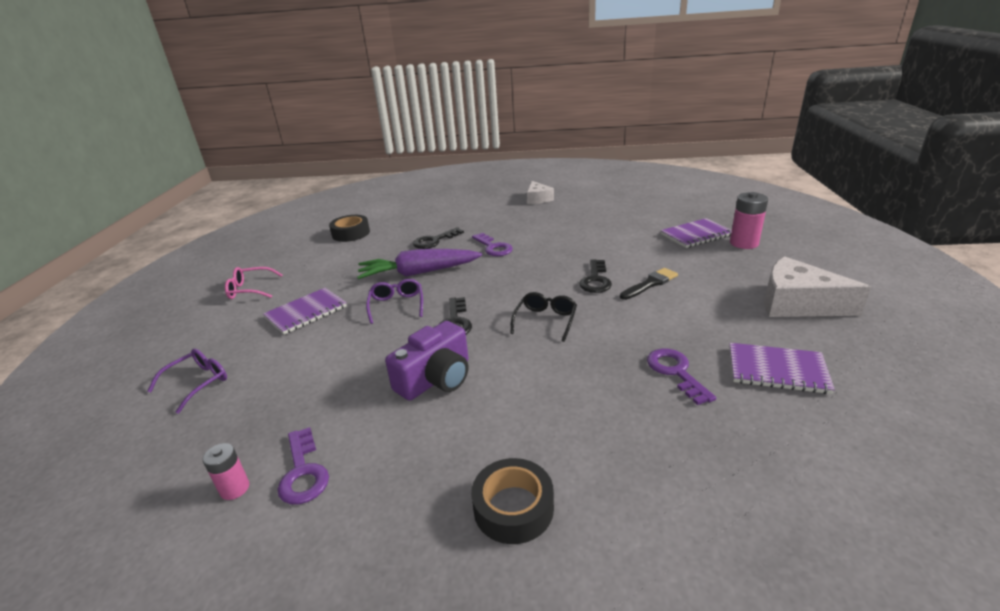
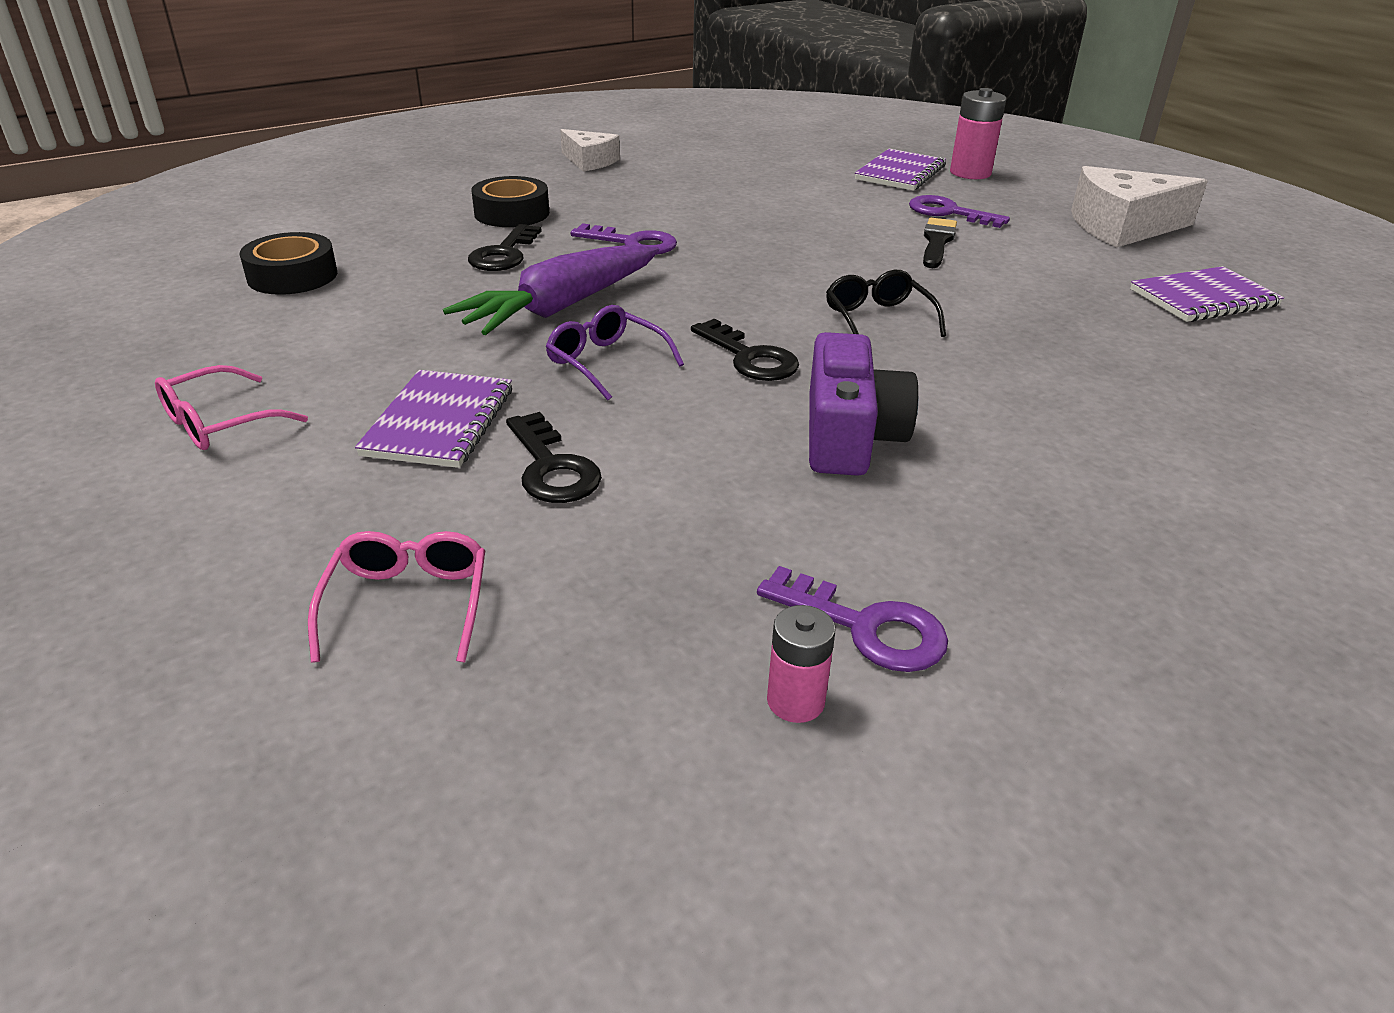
camera: 40 degrees left, 5 degrees up
(198, 383) = (408, 604): purple glasses -> pink glasses
(513, 508) = (1187, 532): black tape -> black tape (512, 213)
(595, 280) = (861, 253): black key -> black key (552, 468)
(675, 372) = (1117, 331): purple key -> purple key (948, 212)

